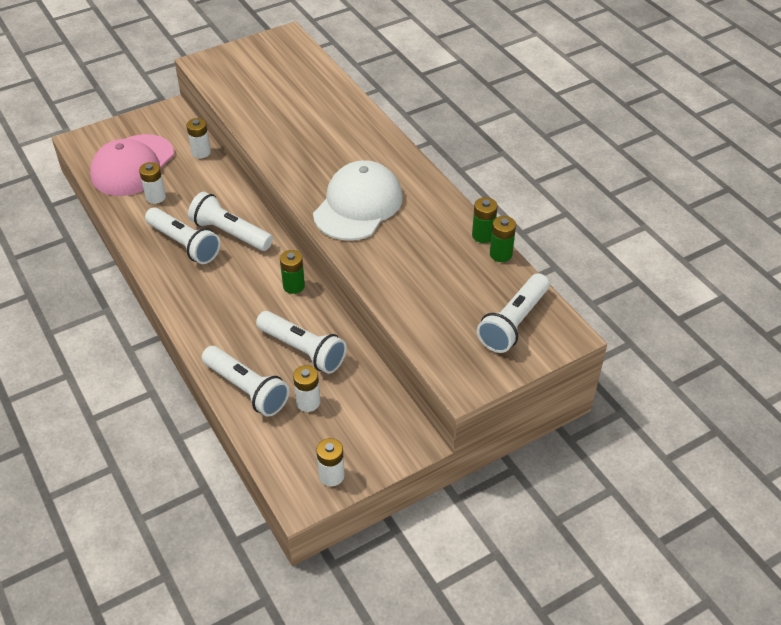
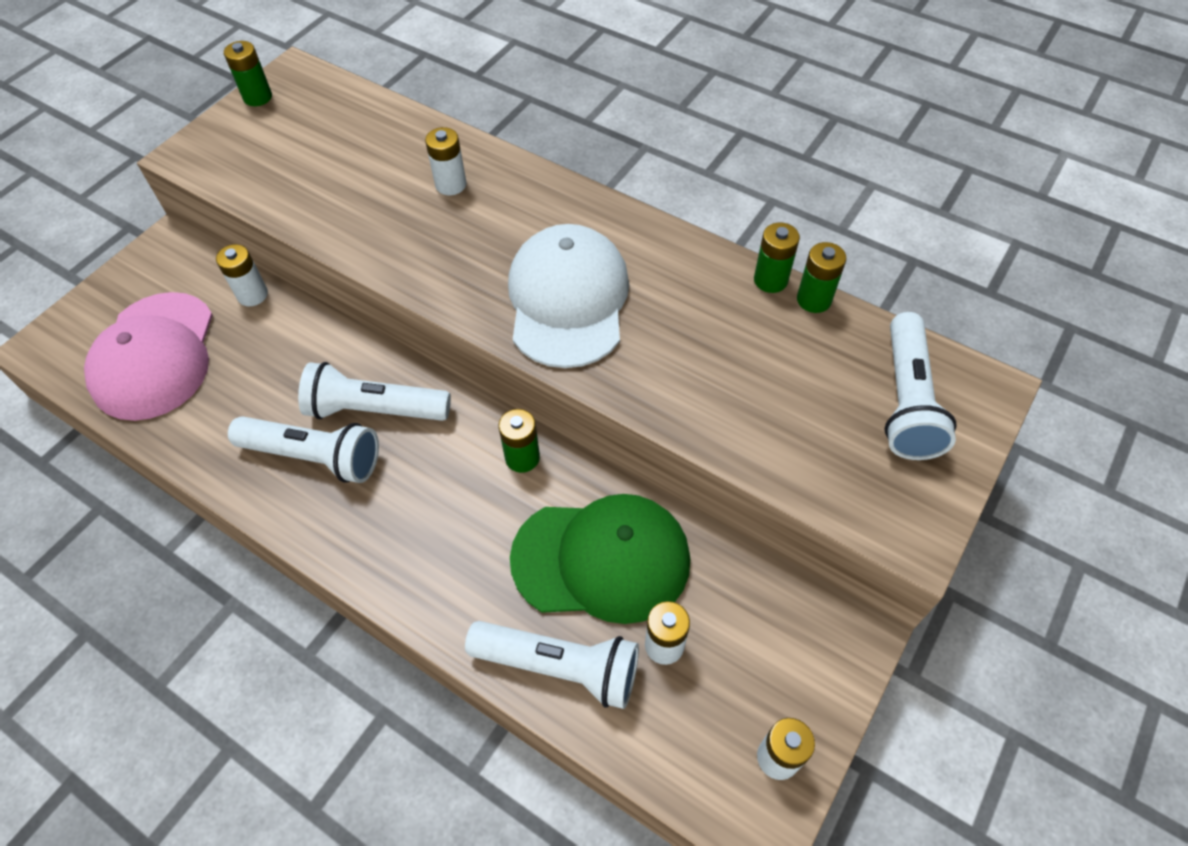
camera: 25 degrees left, 10 degrees up
(155, 197) = (222, 395): white battery -> white battery (451, 185)
(258, 44) = (257, 97): none -> green battery
(303, 350) = (602, 559): white flashlight -> green cap

